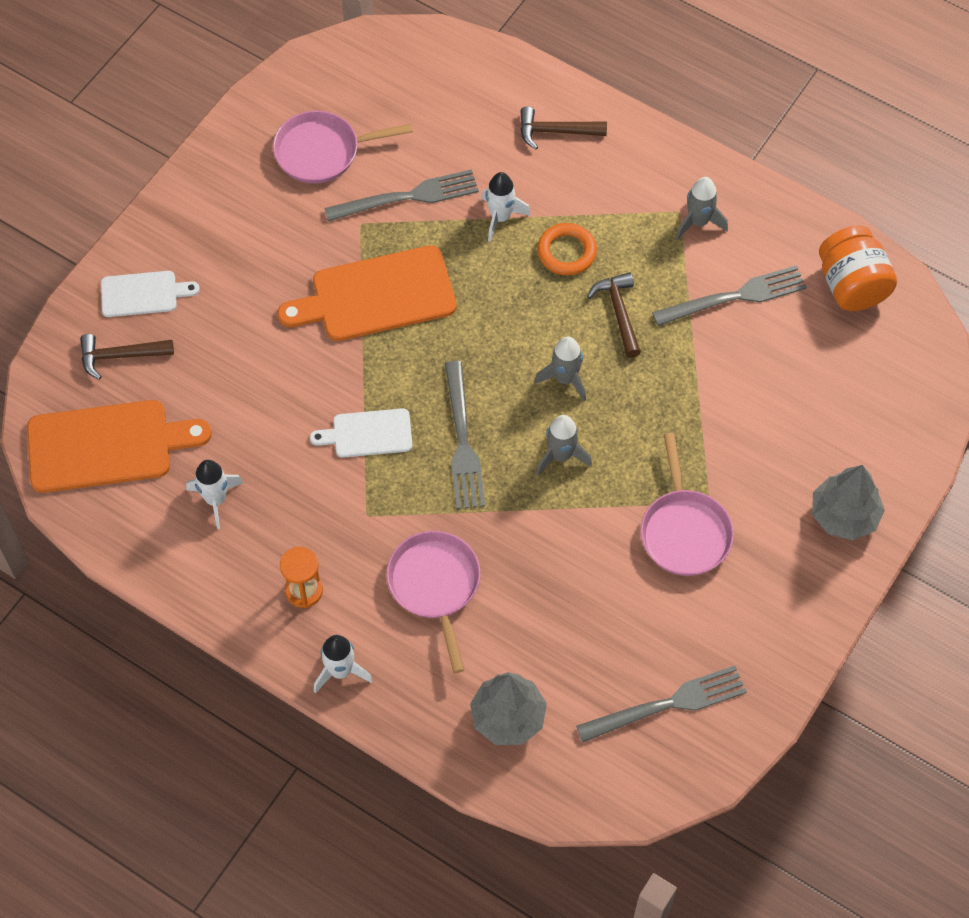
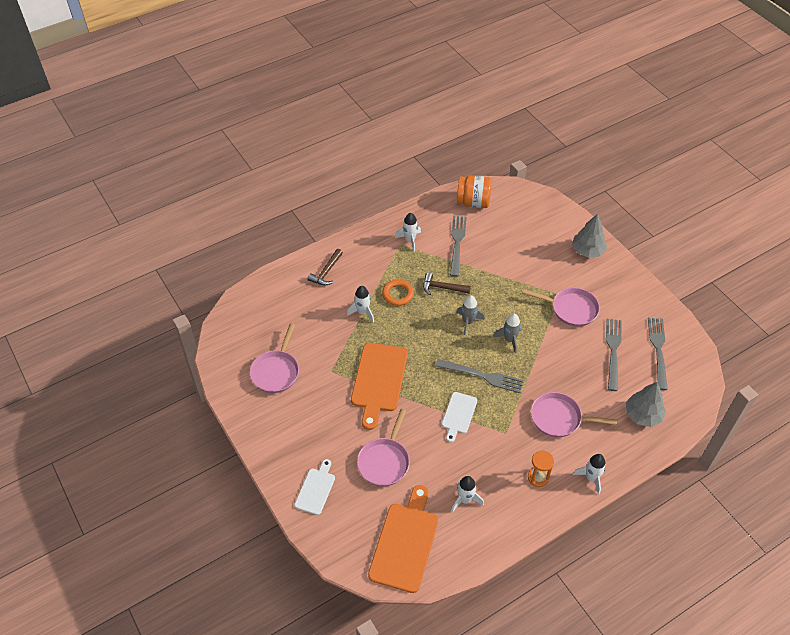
camera: 65 degrees left, 10 degrees down
(120, 356) = (350, 515): brown hammer -> none
(232, 364) = (385, 461): none -> pink pan
(409, 196) = (327, 344): grey fork -> grey fork (613, 350)
(698, 222) = (410, 240): grey rocket -> white rocket

